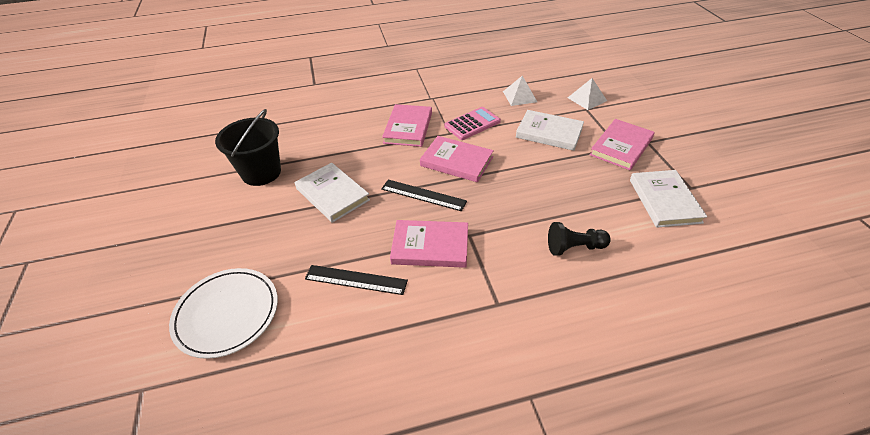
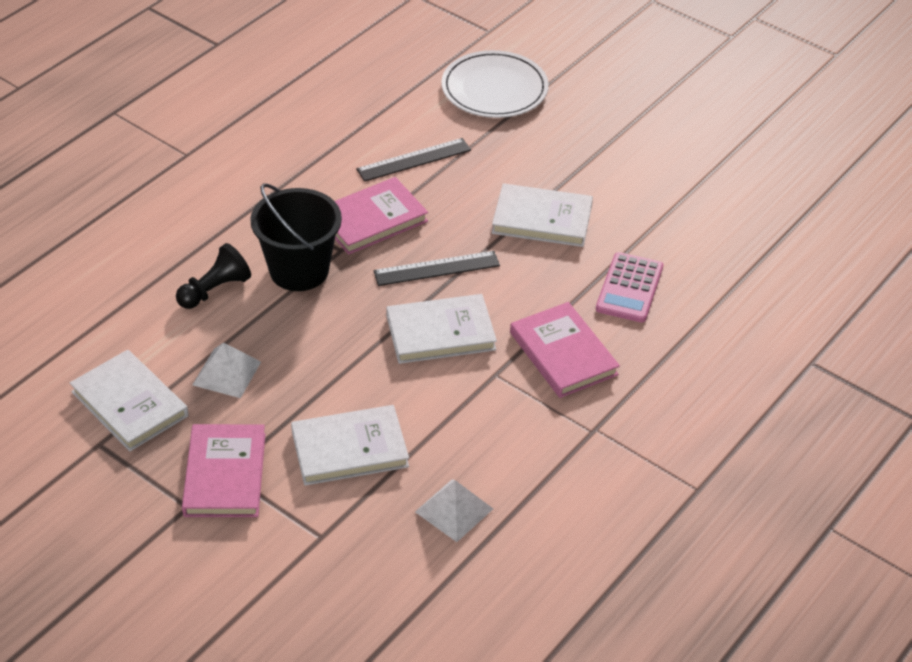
camera: 140 degrees right, 0 degrees up
(261, 172) = (660, 202): black bucket -> black bucket (299, 270)
(456, 161) = (440, 333): pink book -> white book
(472, 124) = (478, 408): pink calculator -> pink calculator (629, 288)
(587, 99) = (334, 565): white pyramid -> white pyramid (227, 373)

